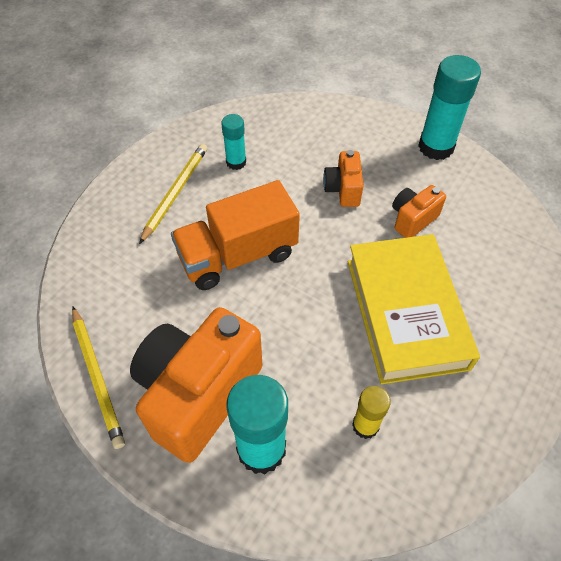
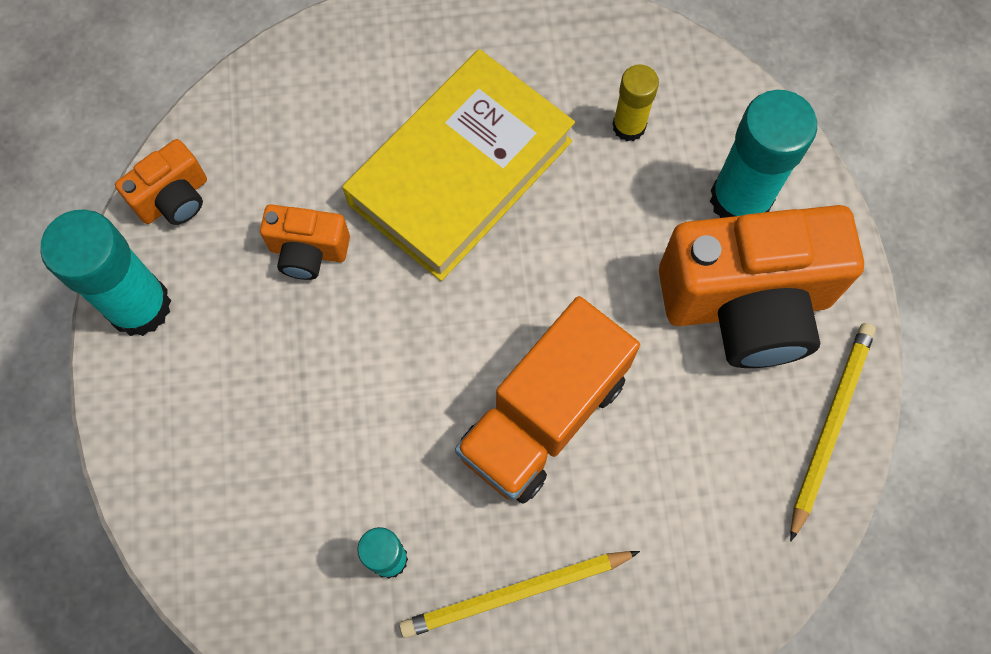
camera: 130 degrees left, 15 degrees up
(238, 255) = (543, 416): orange truck -> orange truck turned 105 degrees clockwise
(343, 190) = (323, 370): orange camera -> orange camera (174, 199)

